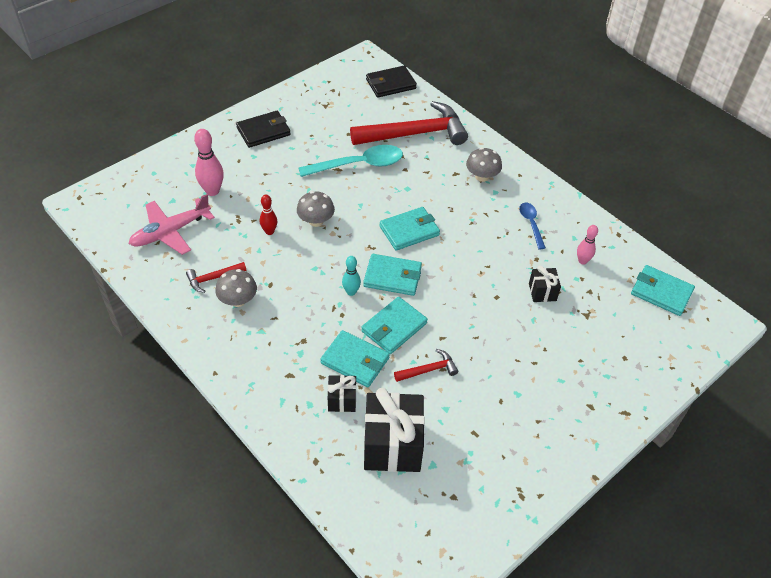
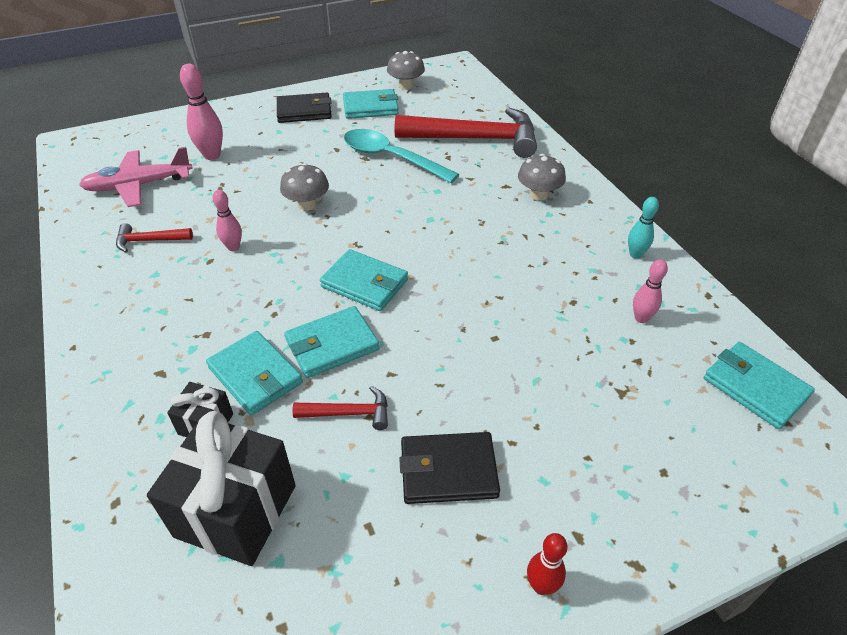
camera: 20 degrees right, 5 degrees down
(238, 300) = (160, 270): grey mushroom -> grey mushroom (406, 85)
(269, 231) = (246, 205): red bowling pin -> red bowling pin (541, 586)
(281, 269) = (233, 247): none -> pink bowling pin
(351, 292) = (302, 290): turquoise bowling pin -> turquoise bowling pin (635, 254)
(358, 165) = (391, 158): turquoise spoon -> turquoise spoon turned 150 degrees counterclockwise
(390, 84) = (471, 90): black wallet -> black wallet (448, 470)
(409, 231) = (415, 236): turquoise wallet -> turquoise wallet (370, 107)
(531, 224) = (582, 258): blue spoon -> none
(542, 292) = (564, 346): black gift -> none

